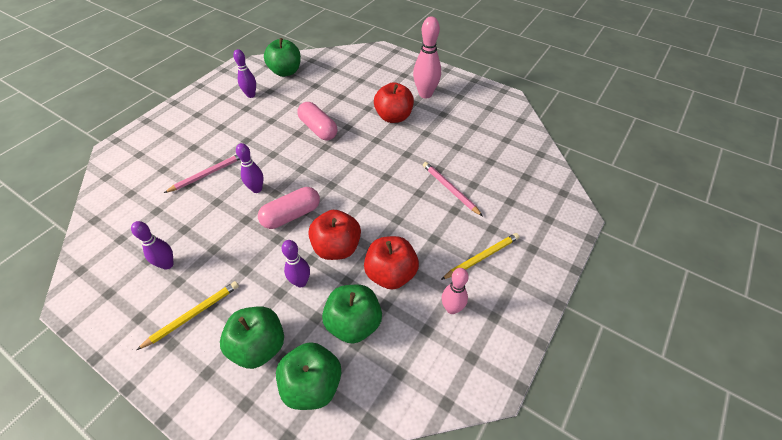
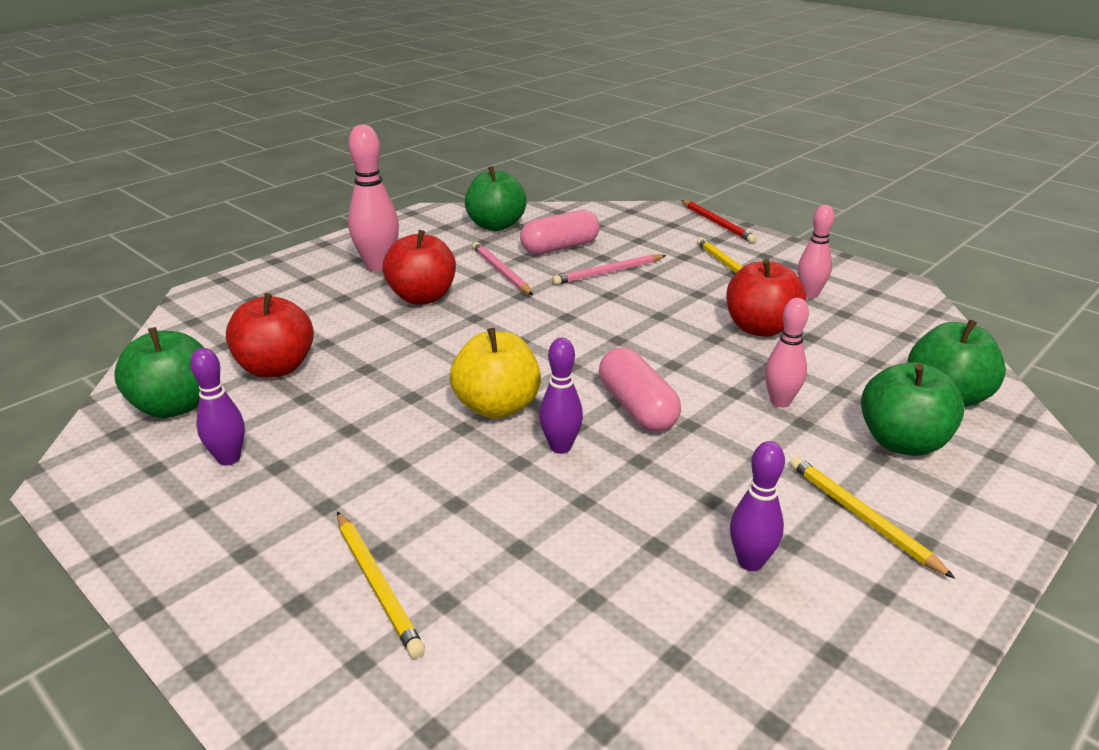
camera: 80 degrees left, 20 degrees down
(174, 150) = (376, 584): none -> yellow pencil
(208, 174) = (492, 518): pink pencil -> pink pencil (501, 271)
(289, 162) = (497, 407): none -> yellow apple
(301, 282) = (780, 402): purple bowling pin -> pink bowling pin
(318, 129) = (412, 371): pink capsule -> pink capsule (560, 247)
(337, 247) = (712, 367): red apple -> red apple (276, 368)
(354, 323) = (844, 361): green apple -> green apple (496, 225)
(564, 248) = (717, 223): none -> red pencil

